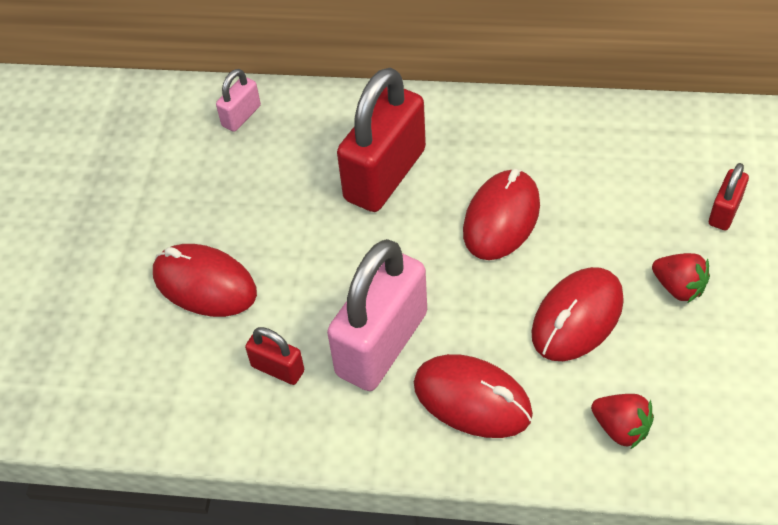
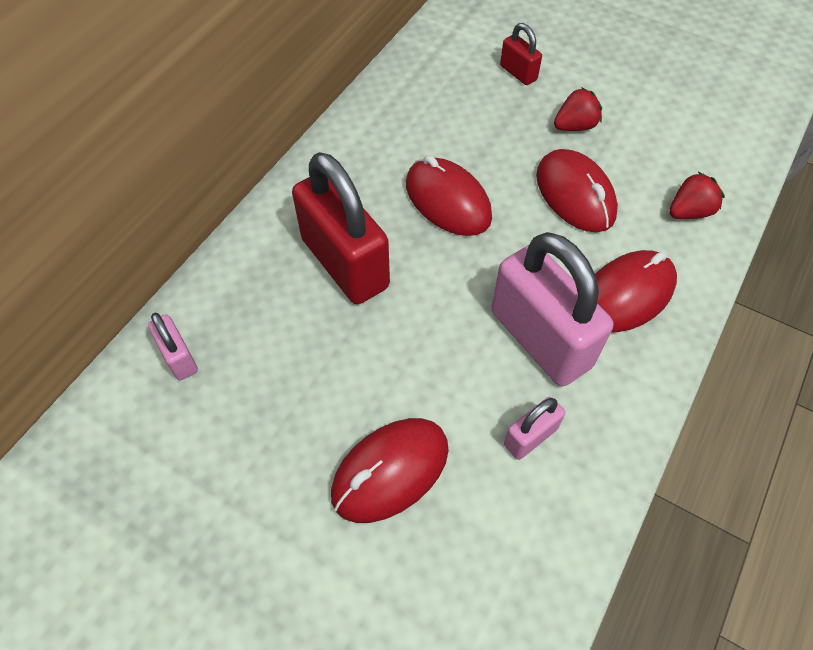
camera: 70 degrees left, 5 degrees up
(277, 368) = (530, 437): red padlock -> pink padlock

